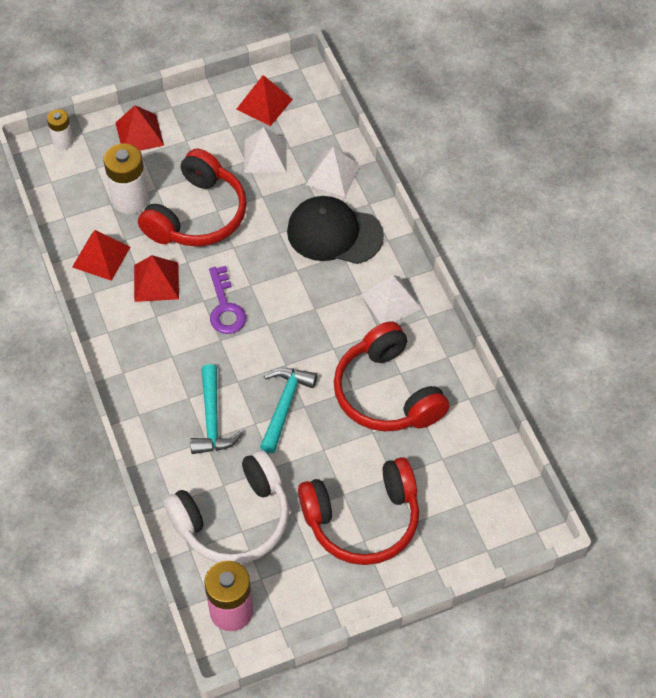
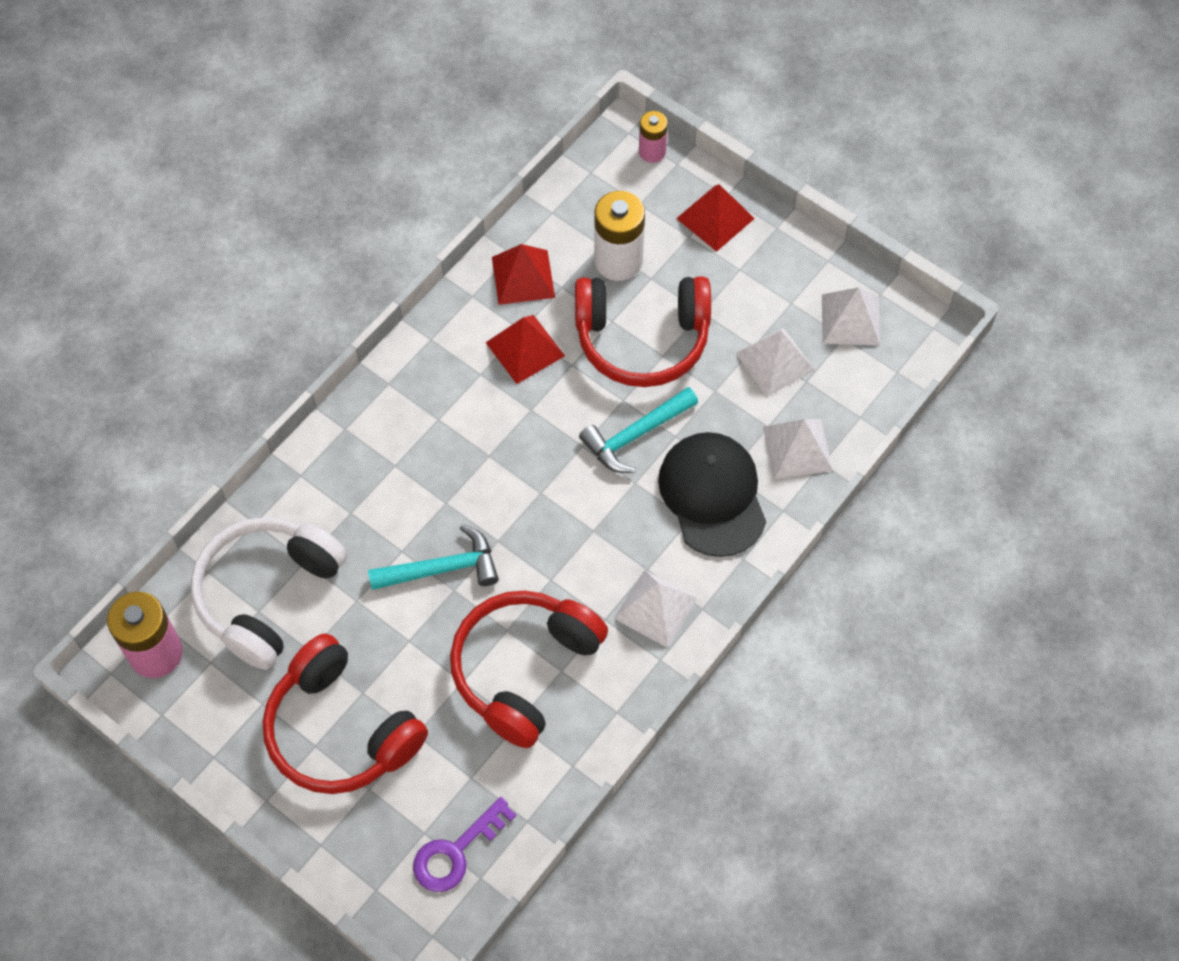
camera: 60 degrees right, 5 degrees up
(63, 141) = (652, 152): white battery -> pink battery
(212, 420) = (380, 504): turquoise hammer -> turquoise hammer (635, 435)
(225, 307) = (535, 437): purple key -> purple key (456, 852)
(233, 519) = (267, 595): white headphones -> white headphones turned 90 degrees clockwise
(264, 104) = (850, 319): red pyramid -> white pyramid

